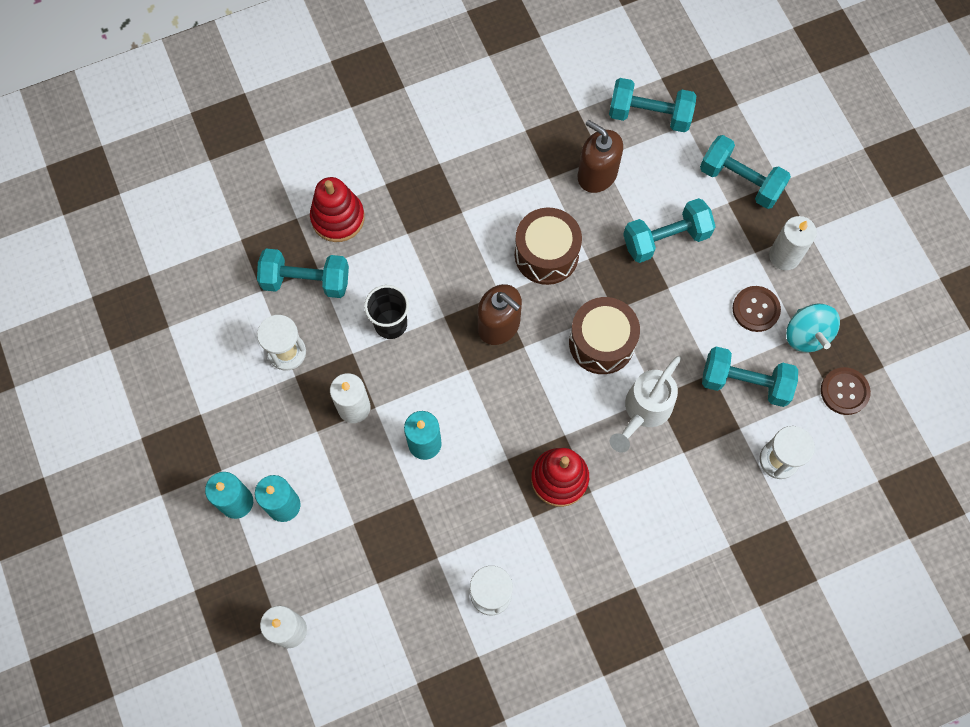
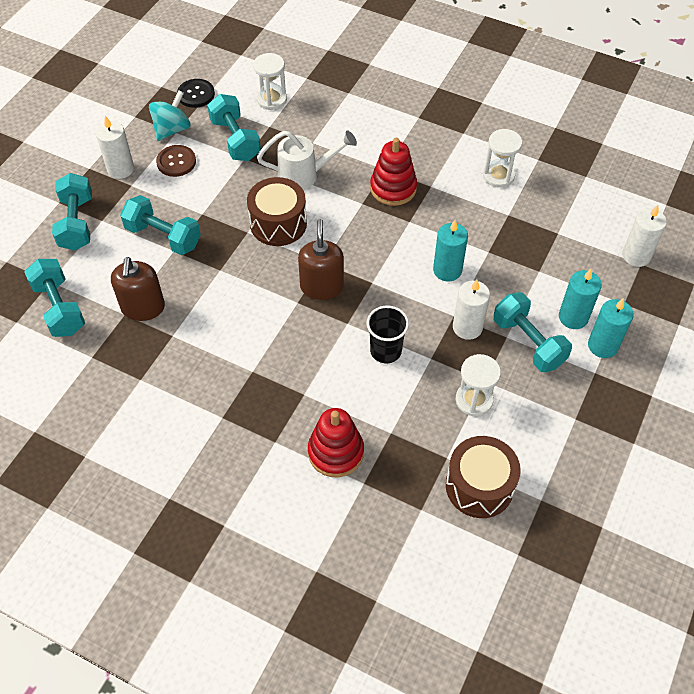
camera: 130 degrees left, 15 degrees down
(306, 281) = (408, 432): turquoise dumbbell -> turquoise dumbbell (528, 342)
(546, 254) = (239, 295): brown drum -> brown drum (479, 486)
(844, 391) = (196, 94): brown button -> black button

